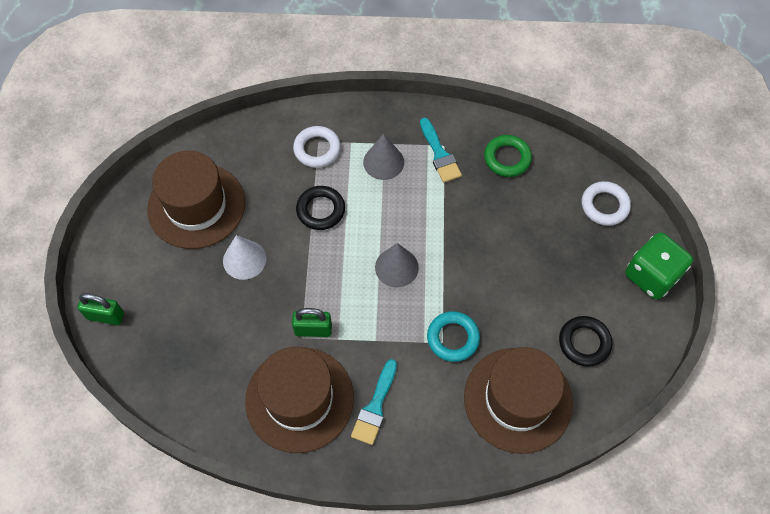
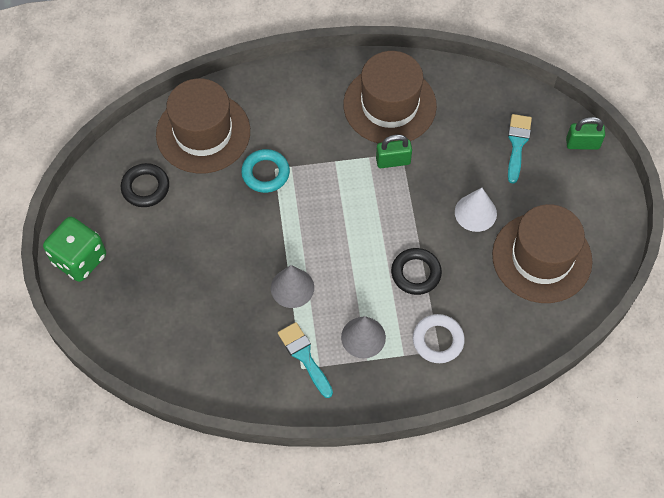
camera: 170 degrees right, 0 degrees up
(375, 407) = (324, 109): turquoise brush -> turquoise brush (517, 144)
(396, 267) = (328, 228): grey cone -> grey cone (292, 287)
(507, 158) = (230, 363): green ring -> none
(604, 206) = (124, 325): white ring -> none

